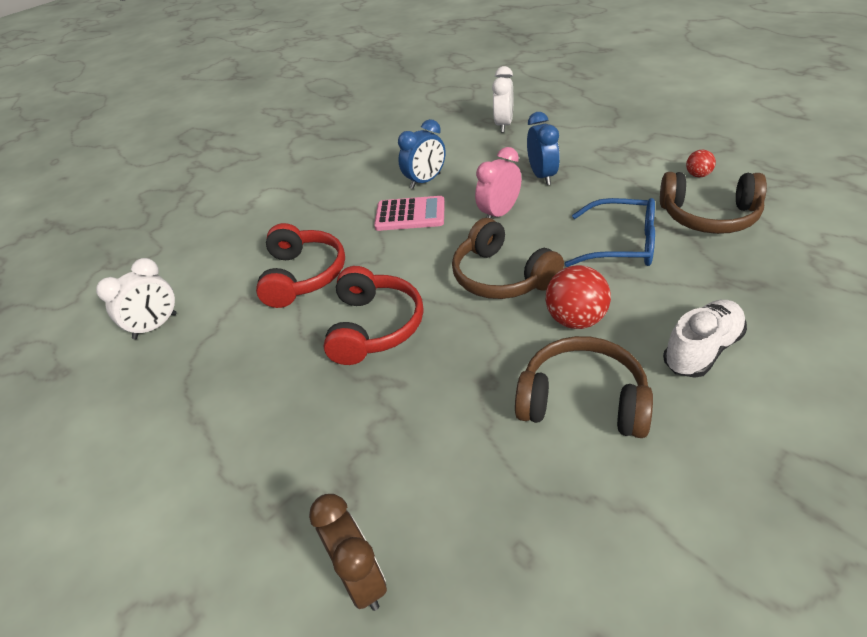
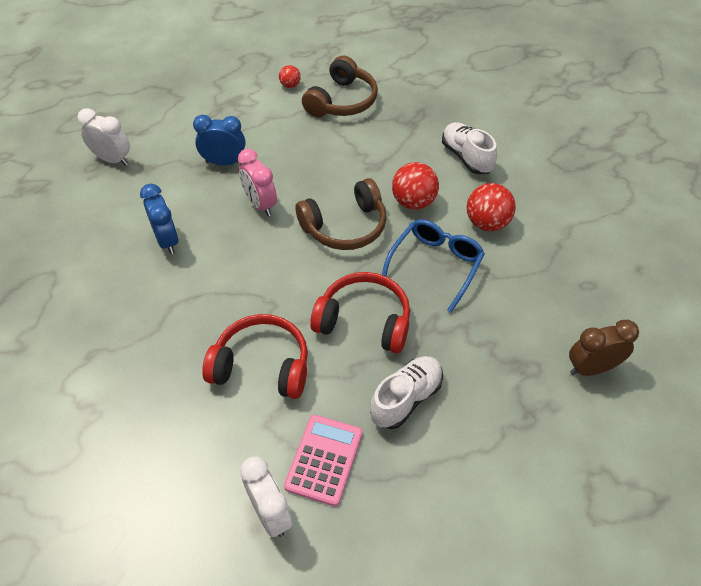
camera: 80 degrees left, 10 degrees up
(281, 385) = (406, 398): none -> white shoe
(410, 214) = (217, 264): pink calculator -> pink calculator (324, 459)
(583, 400) = (487, 223): brown headphones -> red ball
(621, 244) = (346, 152): blue glasses -> blue glasses (435, 265)

